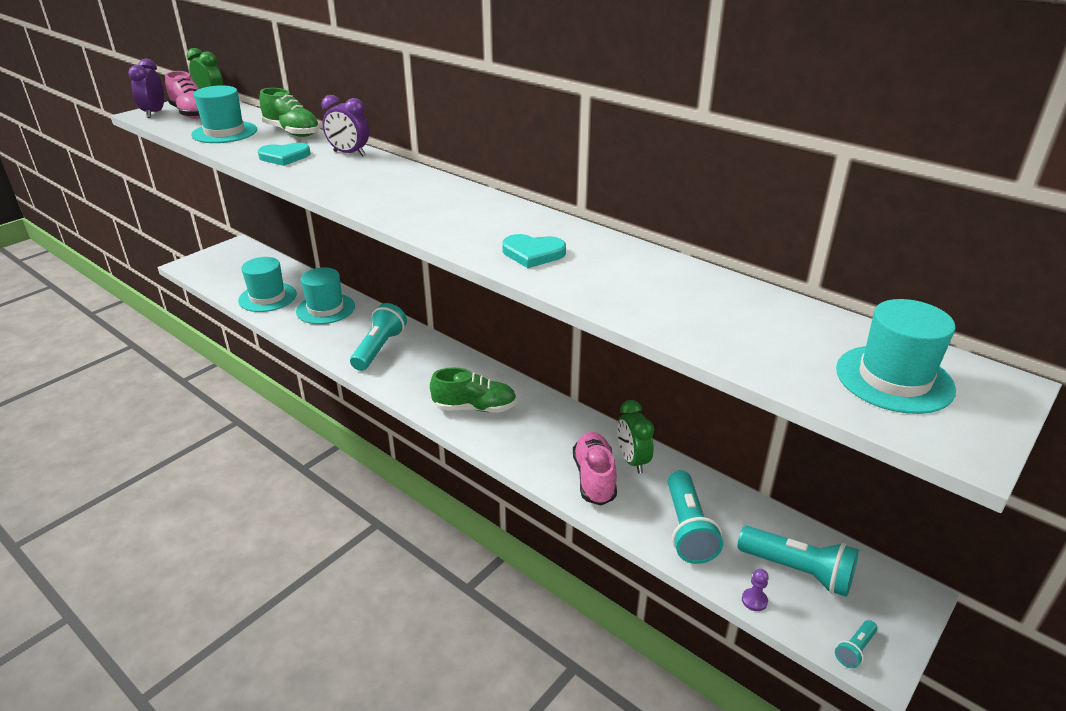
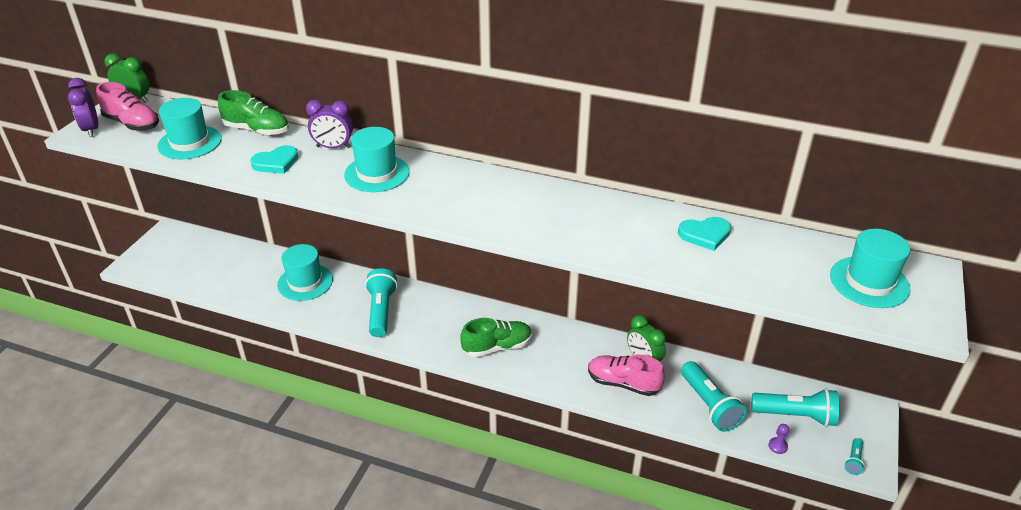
camera: 20 degrees left, 5 degrees up
(267, 297) = (240, 282): turquoise hat -> turquoise hat (377, 173)
(533, 253) = (569, 227): turquoise heart -> turquoise heart (705, 235)
(594, 478) = (623, 383): pink shoe -> pink shoe turned 45 degrees counterclockwise

